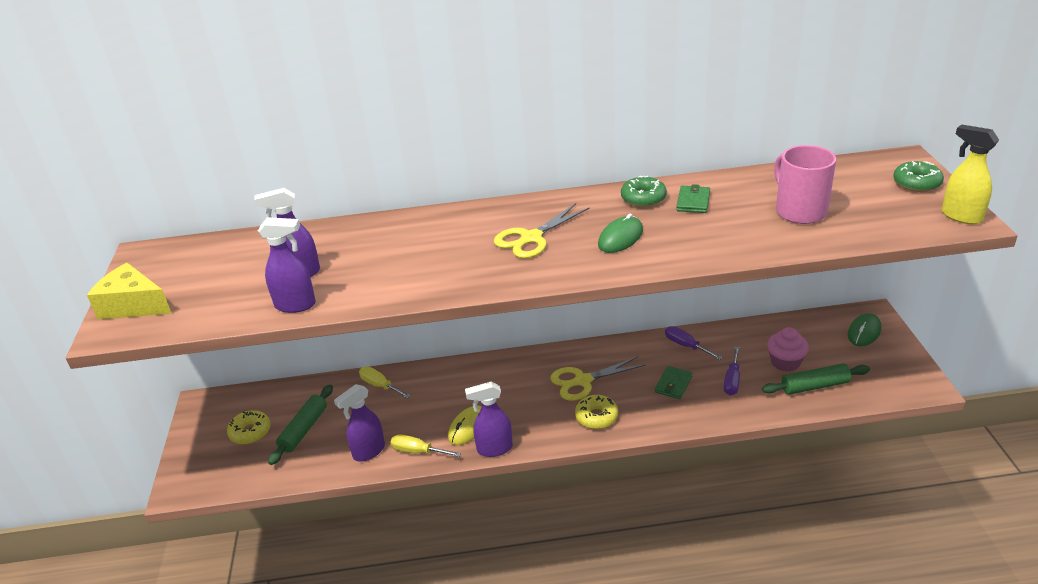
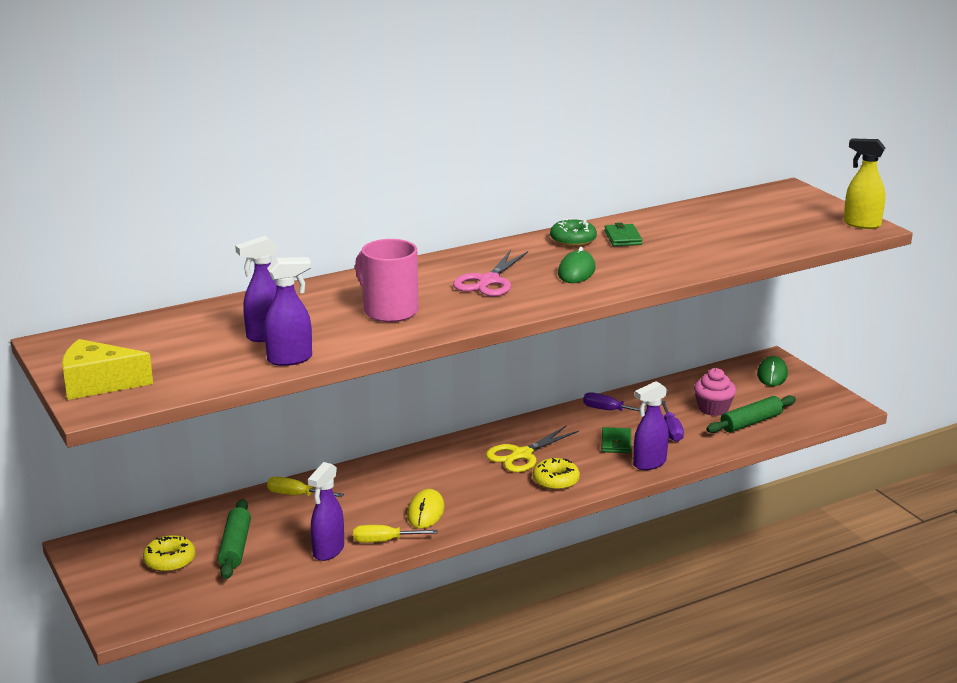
camera: 25 degrees left, 10 degrees down
(494, 449) = (466, 524): purple spray bottle -> purple spray bottle (649, 463)
(531, 238) = (488, 281): yellow scissors -> pink scissors
(799, 211) = (724, 234): pink mug -> pink mug (389, 311)
(916, 183) = (810, 205): green donut -> none

